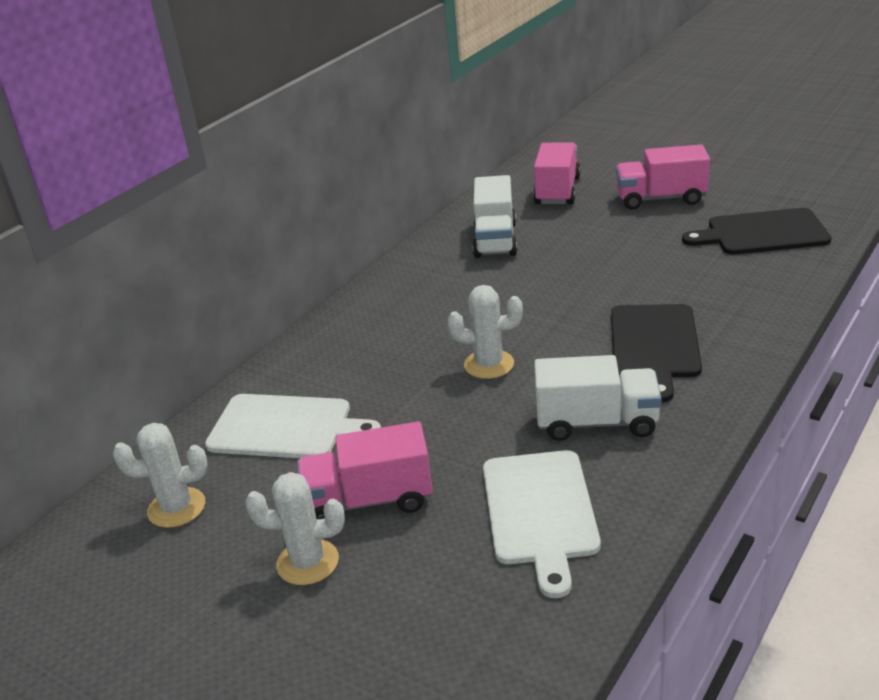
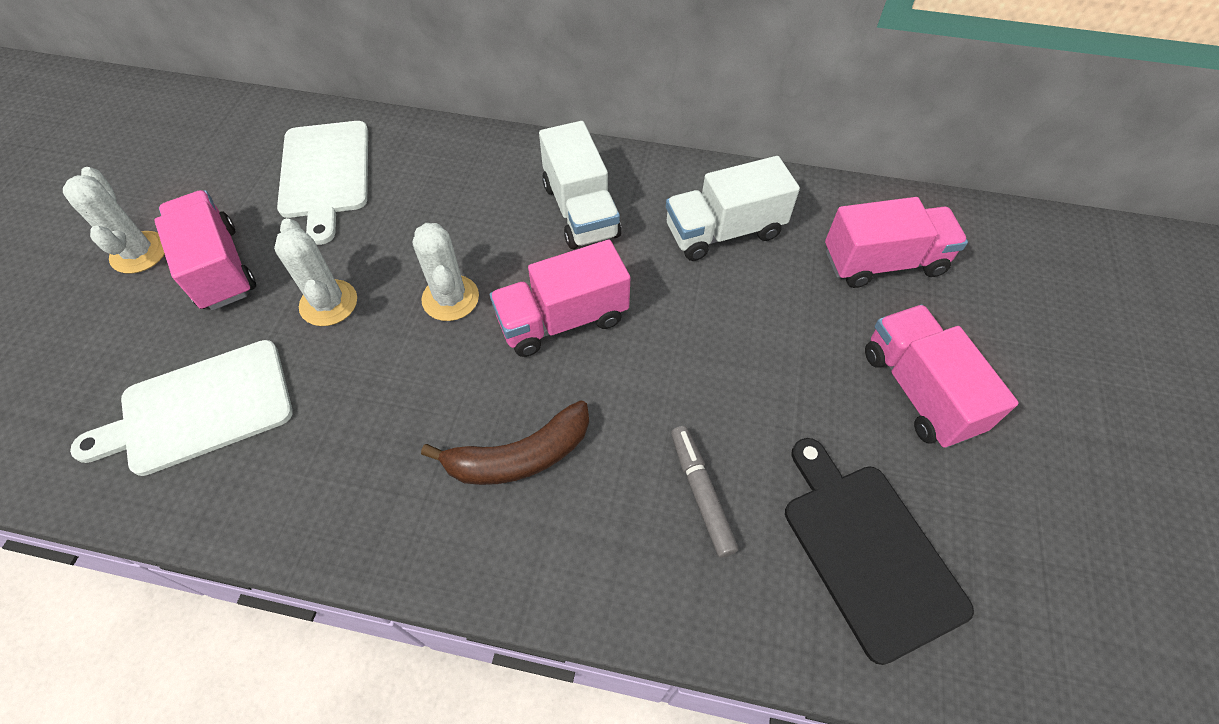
camera: 65 degrees right, 25 degrees up
(176, 508) = (212, 145): white cactus -> white cactus (328, 303)
(540, 315) = (562, 319): none -> pink truck
(597, 423) = (352, 427): white truck -> white truck (580, 210)
(654, 345) = (519, 456): black cutting board -> brown banana
(707, 279) = (701, 493): none -> grey marker

